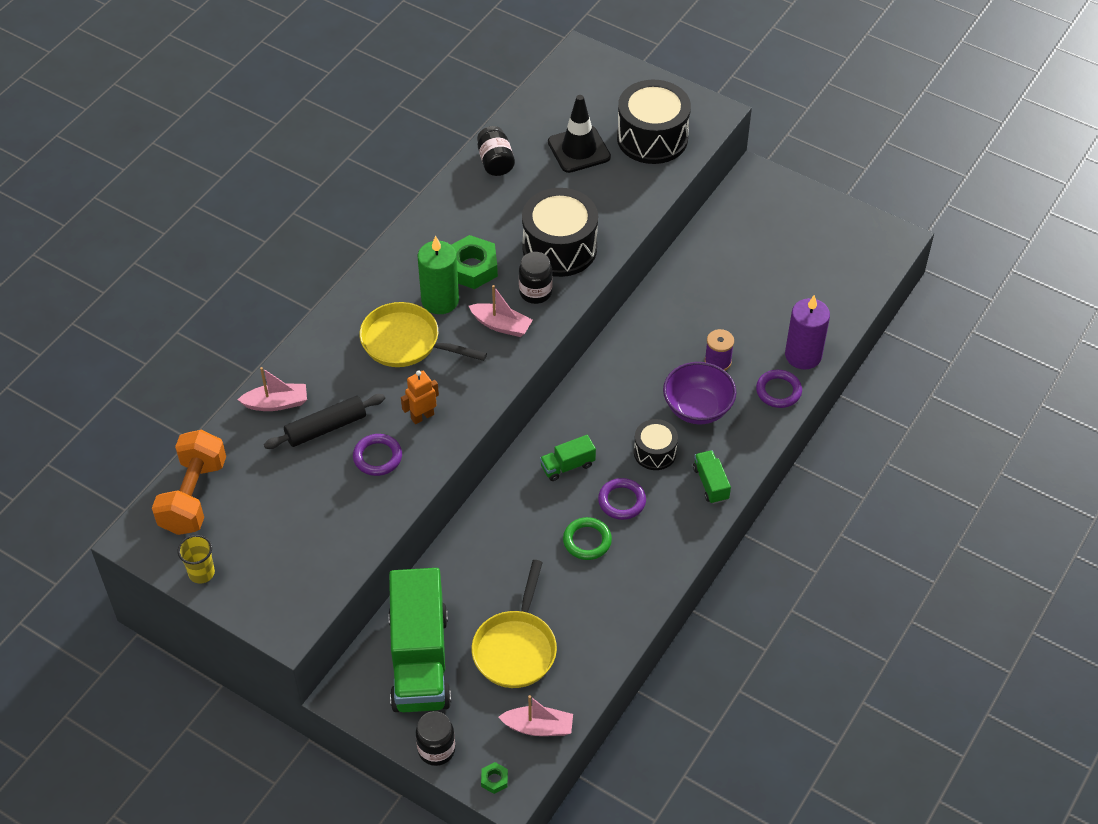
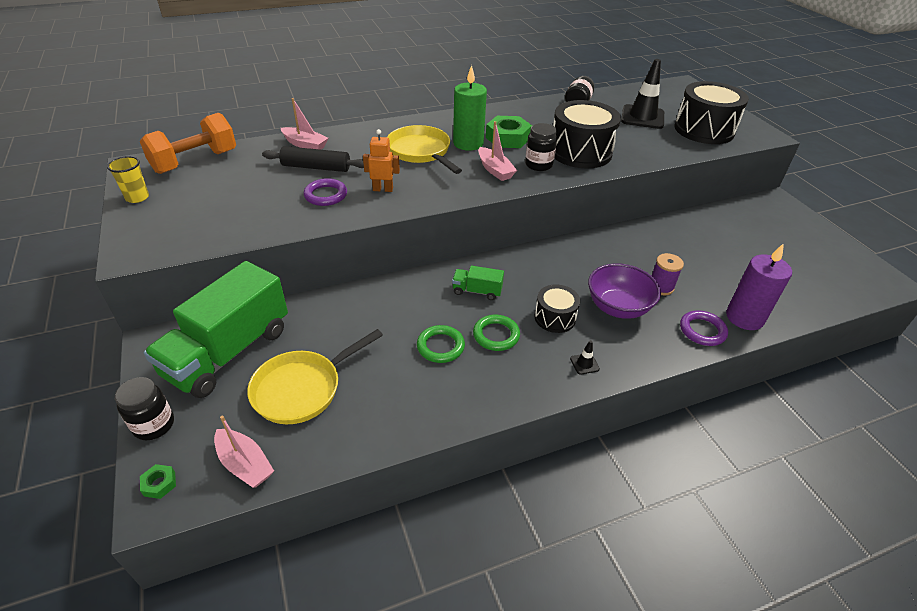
camera: 35 degrees right, 10 degrees down
(622, 501) = (496, 335): purple ring -> green ring
(710, 483) = (584, 364): green truck -> black traffic cone

